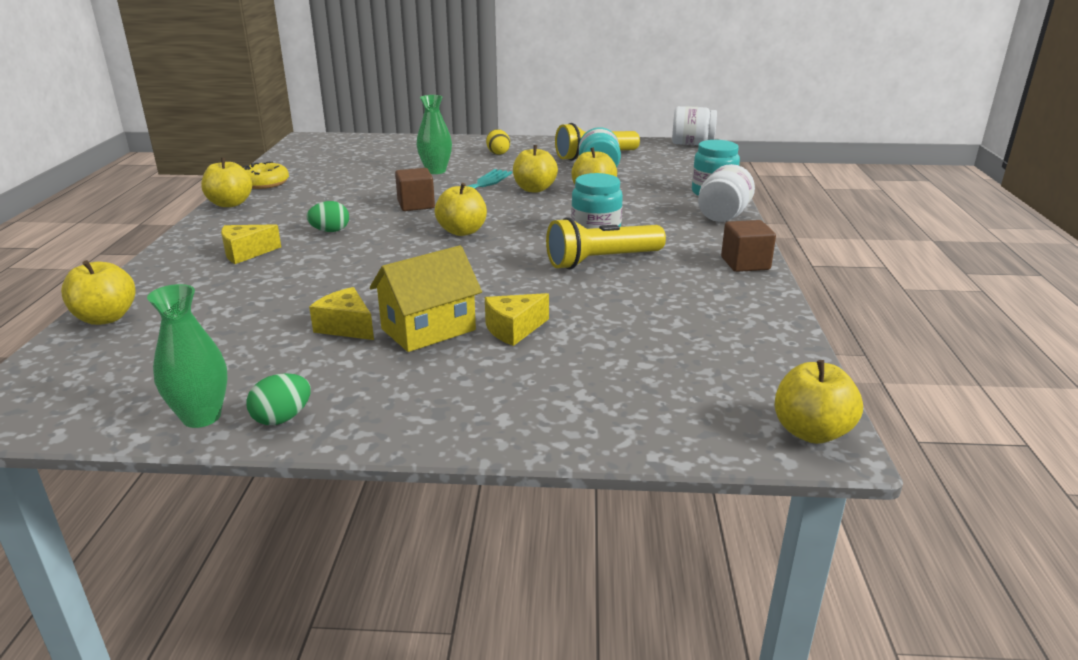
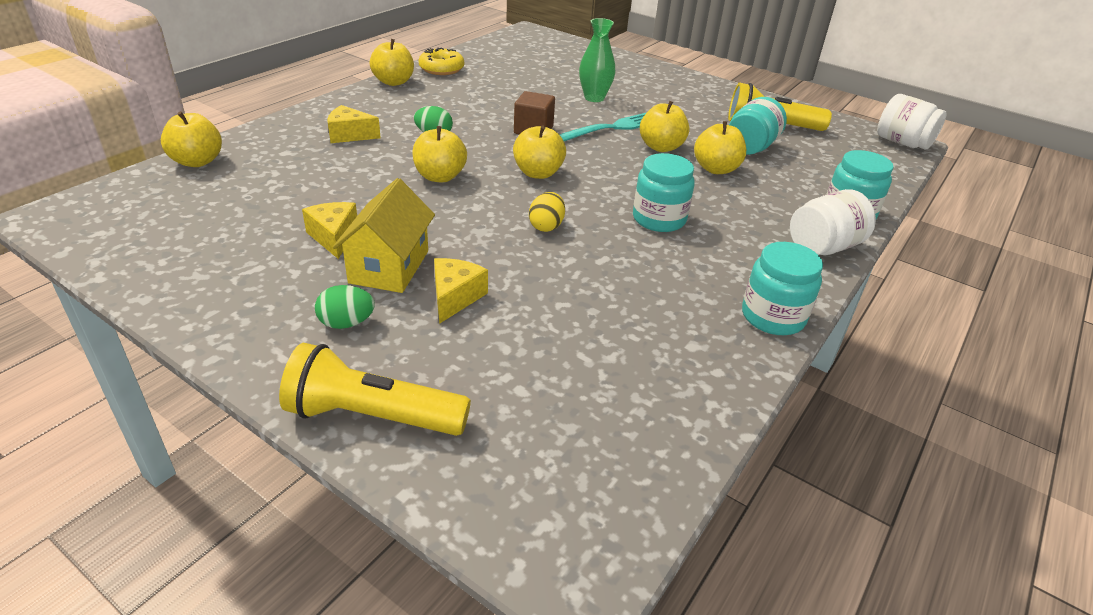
camera: 30 degrees right, 10 degrees up
(201, 417) = (151, 277): green vase -> none
(282, 418) = (194, 304): green egg -> green egg (346, 323)
(428, 329) = (389, 267): yellow house -> yellow house turned 75 degrees counterclockwise
(498, 153) = (676, 94): yellow egg -> yellow egg (546, 226)
(513, 329) = (455, 297): yellow cheese -> yellow cheese turned 105 degrees clockwise
(602, 261) = (625, 254): yellow flashlight -> yellow flashlight (372, 416)
(745, 263) = (773, 317): brown cube -> turquoise jar
(811, 432) = (582, 555): yellow apple -> yellow apple (440, 177)

